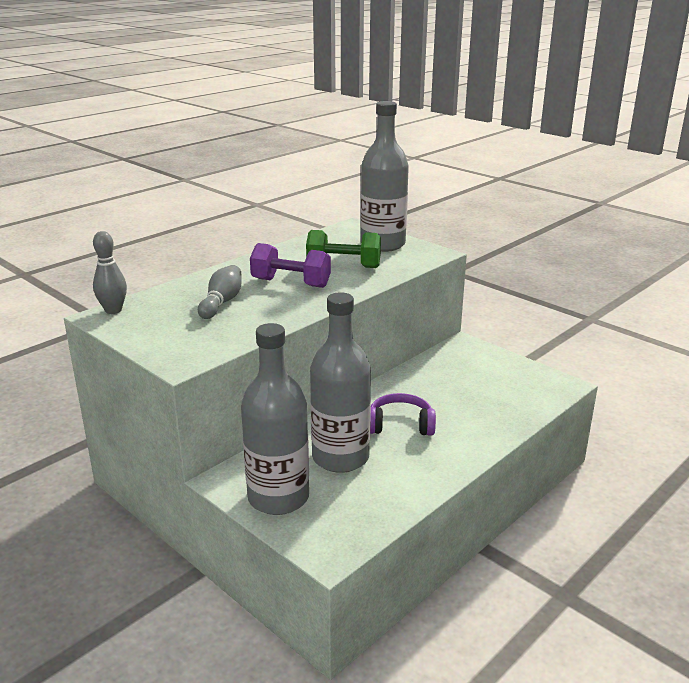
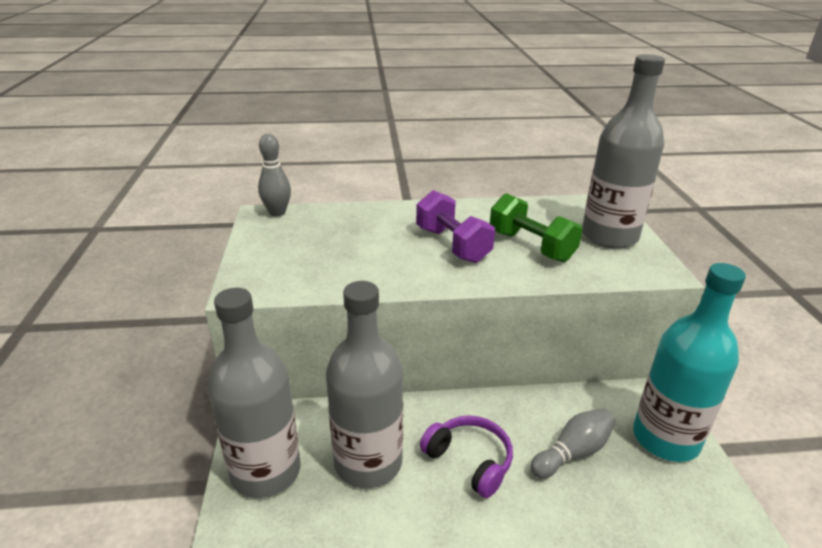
camera: 40 degrees right, 5 degrees up
(222, 302) = (364, 240): grey bowling pin -> grey bowling pin (573, 452)
(489, 363) = (665, 438): none -> turquoise bottle

